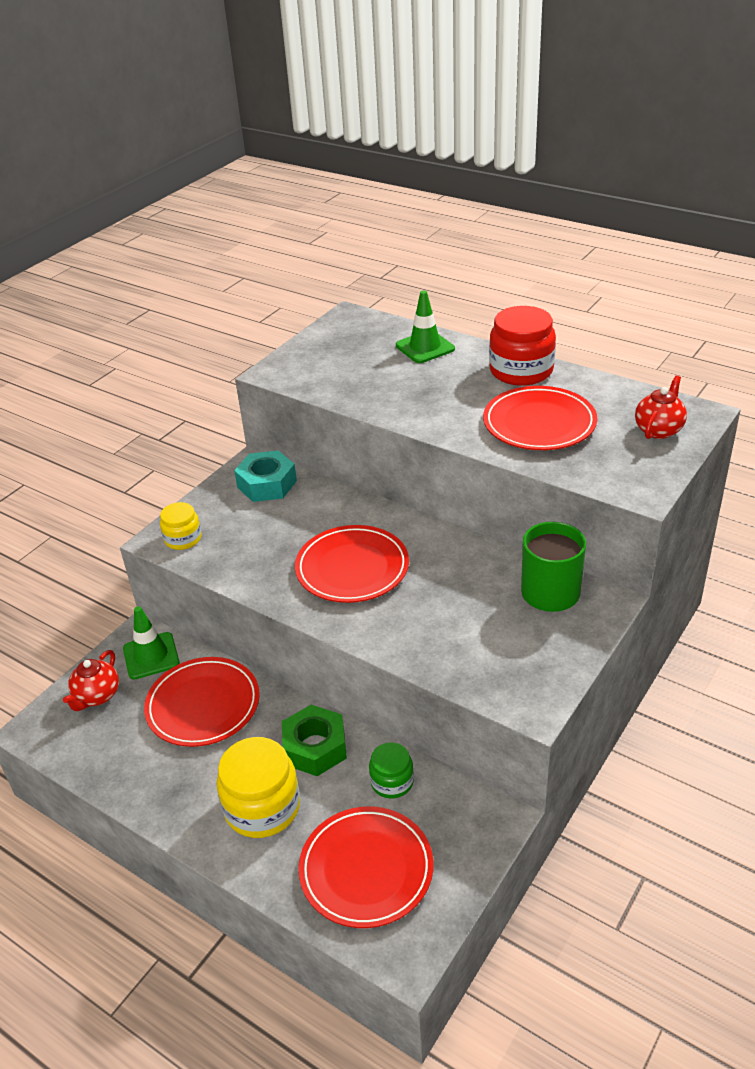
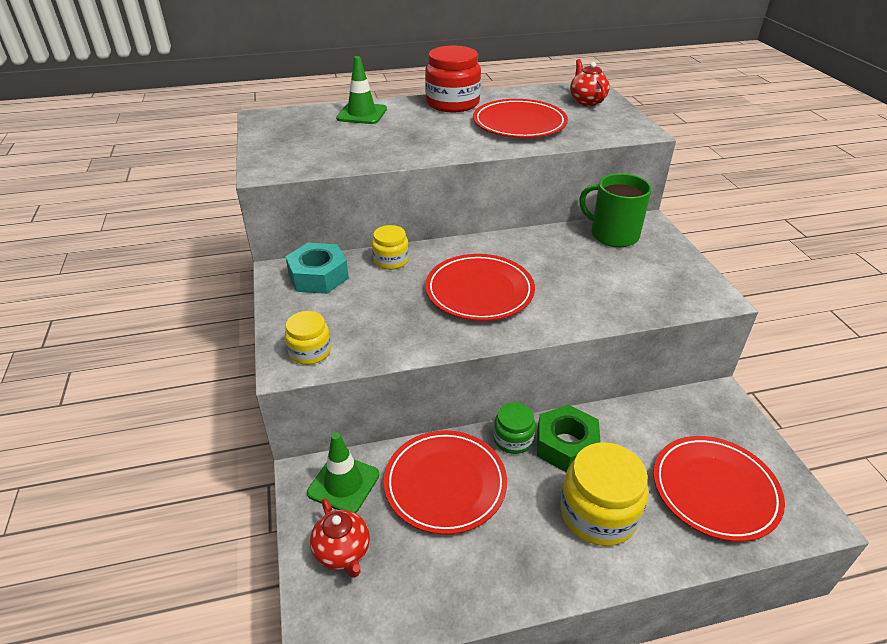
camera: 50 degrees left, 0 degrees up
(332, 501) = (391, 260): none -> yellow jar
(392, 782) = (641, 426): green jar -> green jar (513, 439)

